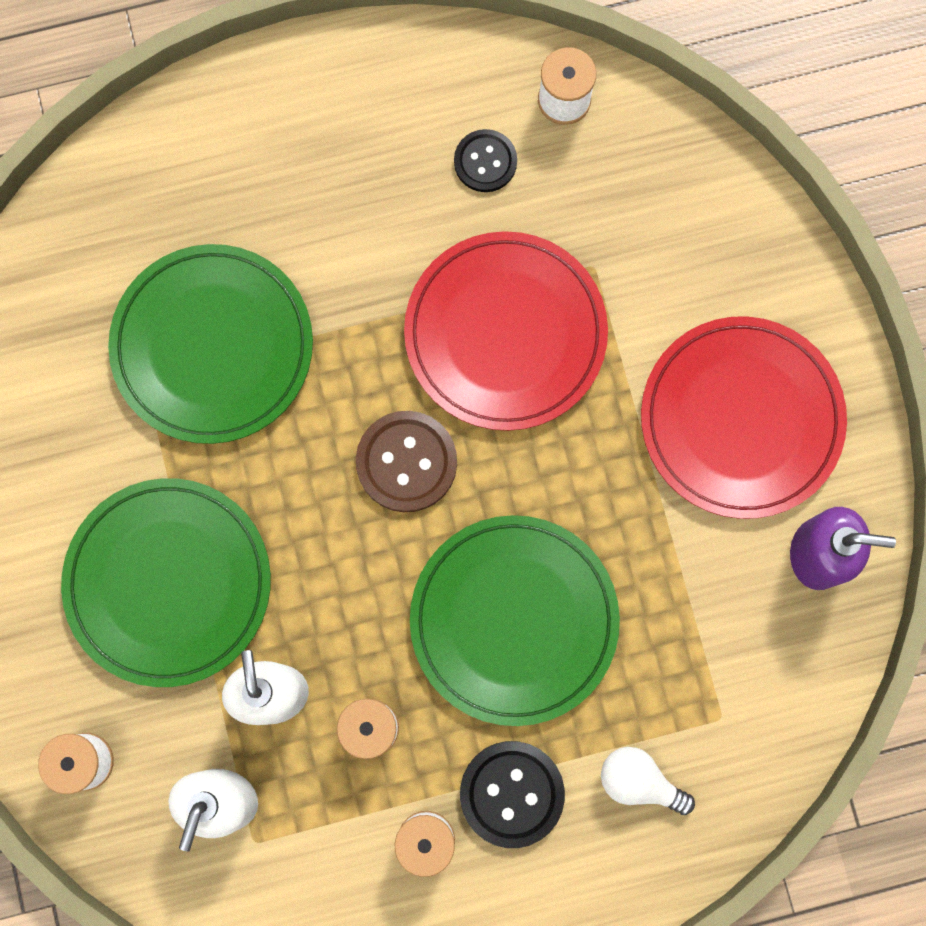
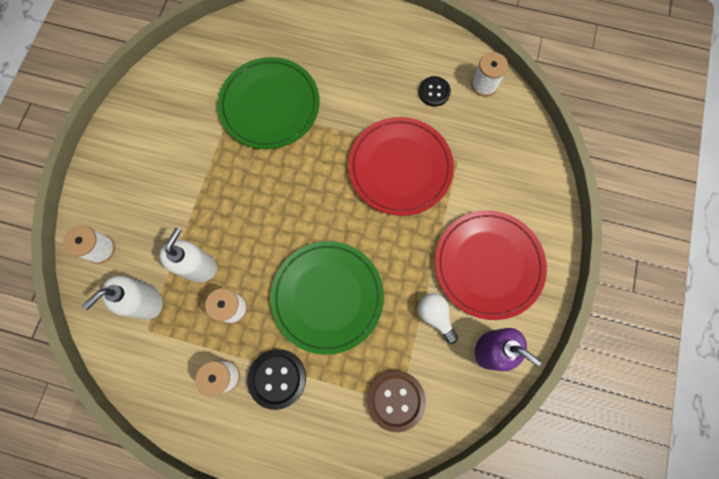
camera: 30 degrees right, 5 degrees down
(168, 582) = (187, 193): green plate -> none
(406, 462) = (322, 199): brown button -> brown button (395, 400)
(639, 781) = (341, 409): white light bulb -> white light bulb (435, 316)

